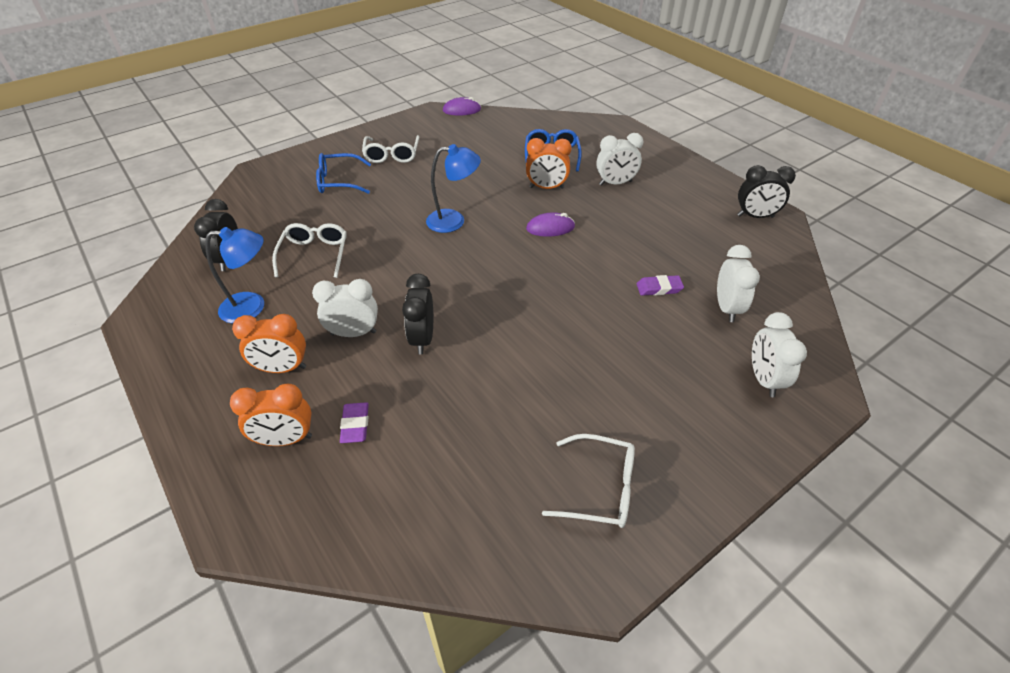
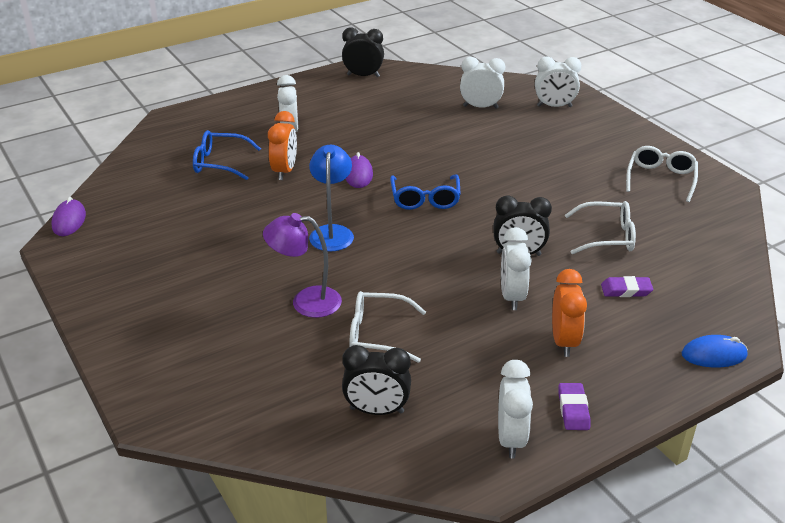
camera: 85 degrees left, 10 degrees down
(174, 331) = (511, 438): none -> white clock
(233, 496) = (713, 355): none -> blue mouse
(252, 307) = (470, 376): blue lamp -> none
(285, 439) = (649, 330): orange clock -> none
(339, 181) = (216, 324): blue glasses -> blue glasses (425, 198)
(360, 216) = (306, 302): none -> purple lamp
(392, 155) = (164, 280): white glasses -> white glasses (606, 236)
(659, 288) = (455, 131): purple eraser -> purple eraser (573, 409)
(755, 216) = (363, 76): black clock -> black clock turned 90 degrees counterclockwise

